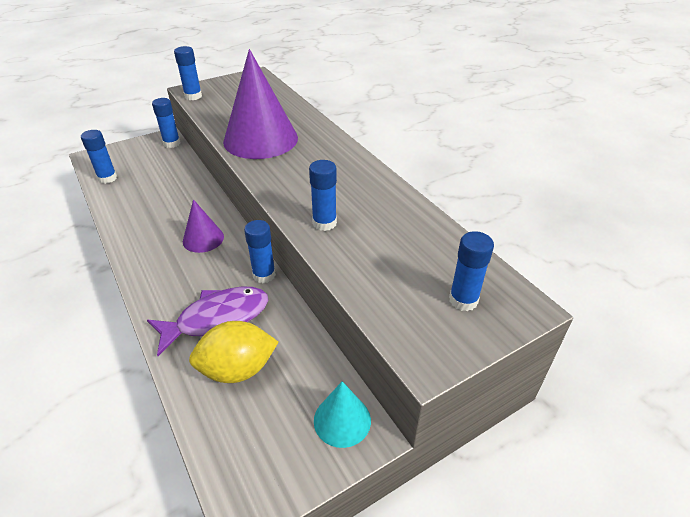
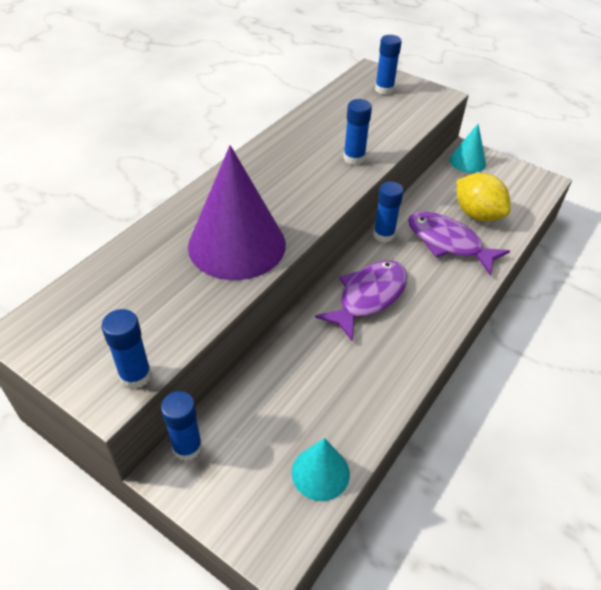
camera: 115 degrees left, 5 degrees up
(107, 178) = (320, 473): blue glue stick -> turquoise cone
(203, 239) = (368, 297): purple cone -> purple fish

